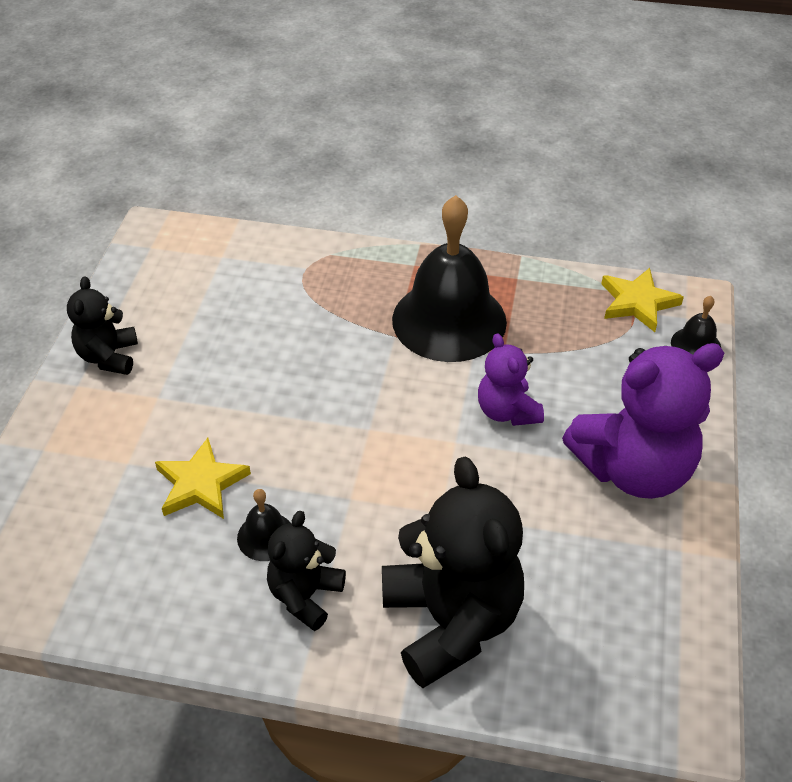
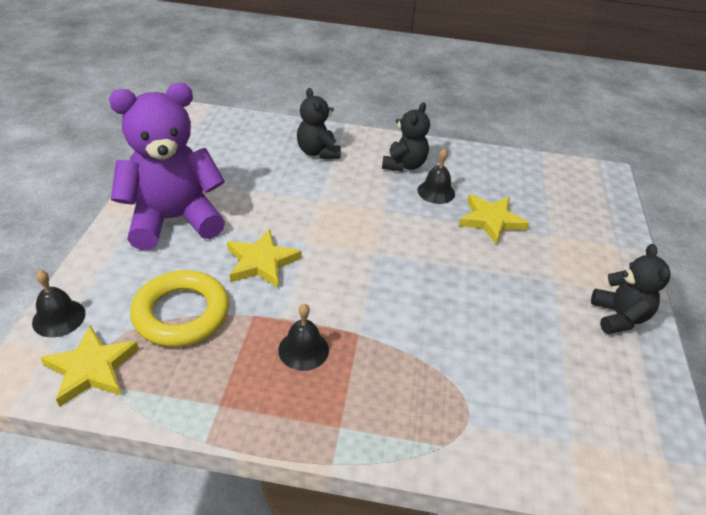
camera: 175 degrees right, 5 degrees down
(449, 320) = (303, 350): black bell -> black bell, size x0.43
(451, 621) = (318, 152): black teddy bear -> black teddy bear, size x0.54
(507, 411) = (261, 262): purple teddy bear -> yellow star
(577, 351) = (181, 313): none -> yellow ring

